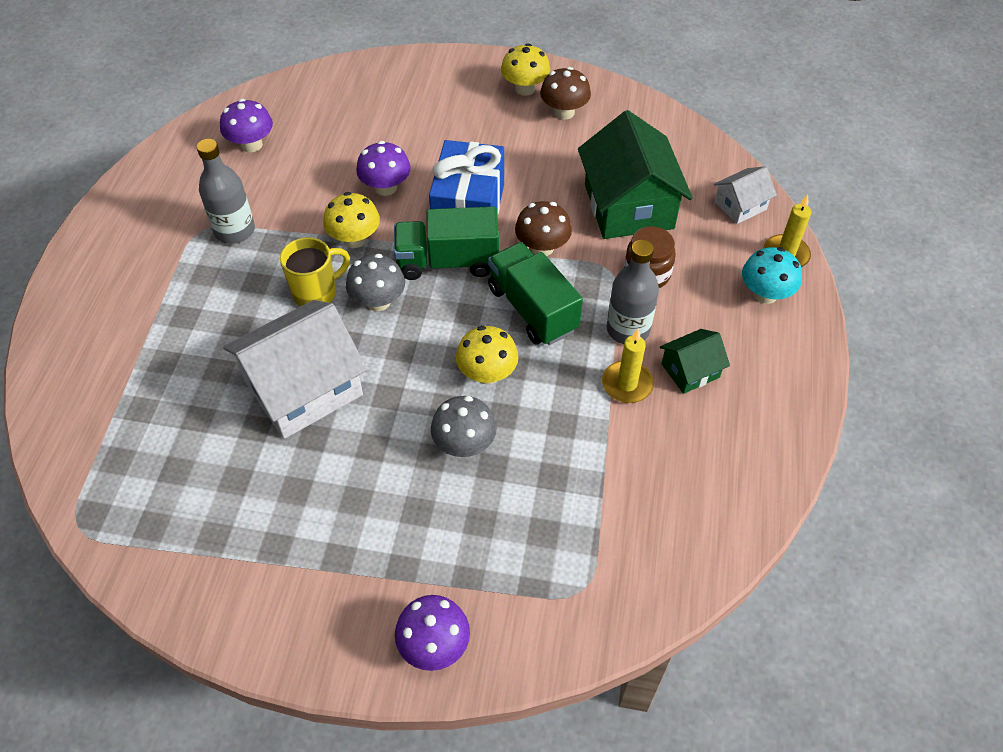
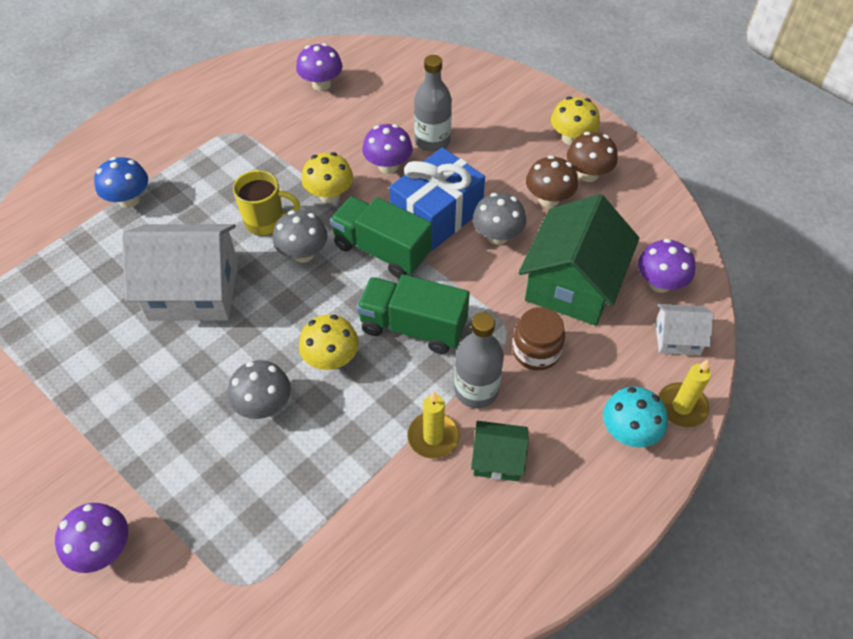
camera: 35 degrees right, 0 degrees up
(153, 344) = (129, 200): none -> blue mushroom
(235, 231) = (253, 144): grey bottle -> grey bottle (432, 141)
(532, 309) = (413, 327): green truck -> green truck turned 75 degrees counterclockwise
(535, 199) = (497, 236): none -> grey mushroom
(542, 247) = (467, 280): brown mushroom -> brown mushroom (548, 199)
(693, 171) = (660, 283): none -> purple mushroom

